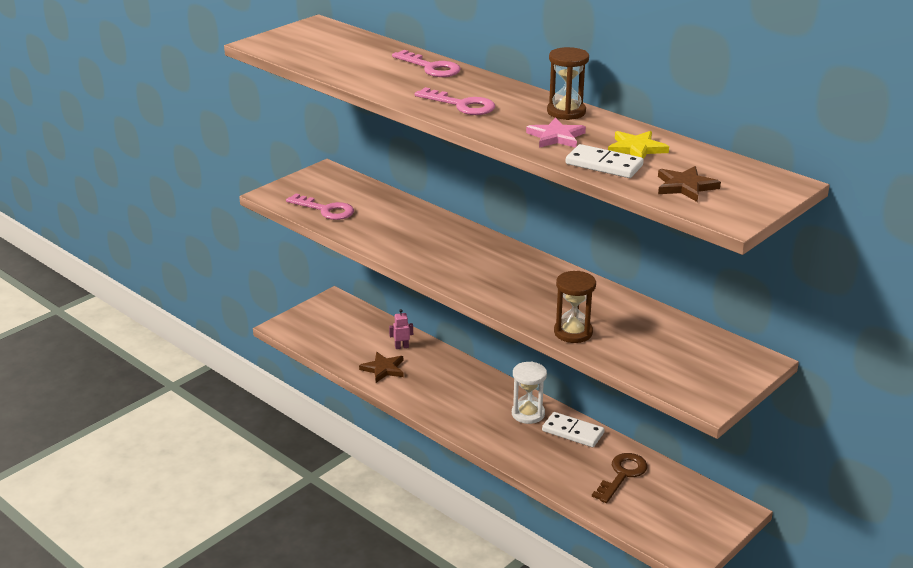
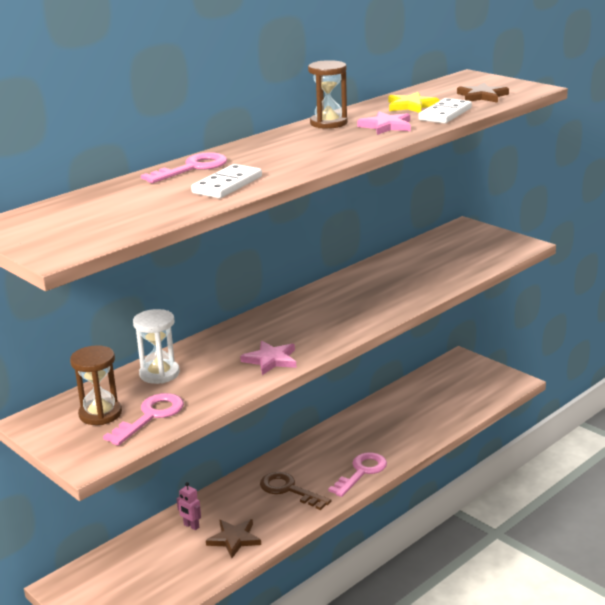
camera: 85 degrees left, 5 degrees down
(401, 347) = (191, 526): pink robot -> pink robot turned 45 degrees counterclockwise
(410, 251) = (271, 360): none -> pink star
(461, 105) = (305, 155): pink key -> pink key (362, 472)
(528, 414) = (329, 446): white hourglass -> white hourglass (159, 374)
(573, 332) = (431, 286): brown hourglass -> brown hourglass (100, 414)
(573, 432) = (359, 423): white domino -> white domino (227, 185)
(622, 475) = (420, 402): brown key -> brown key (289, 490)

